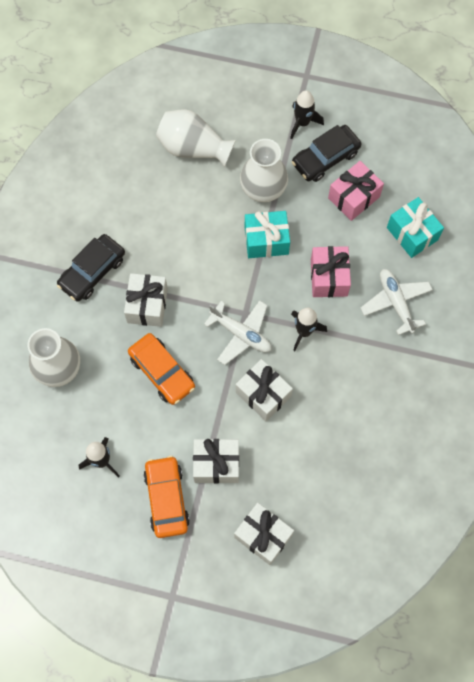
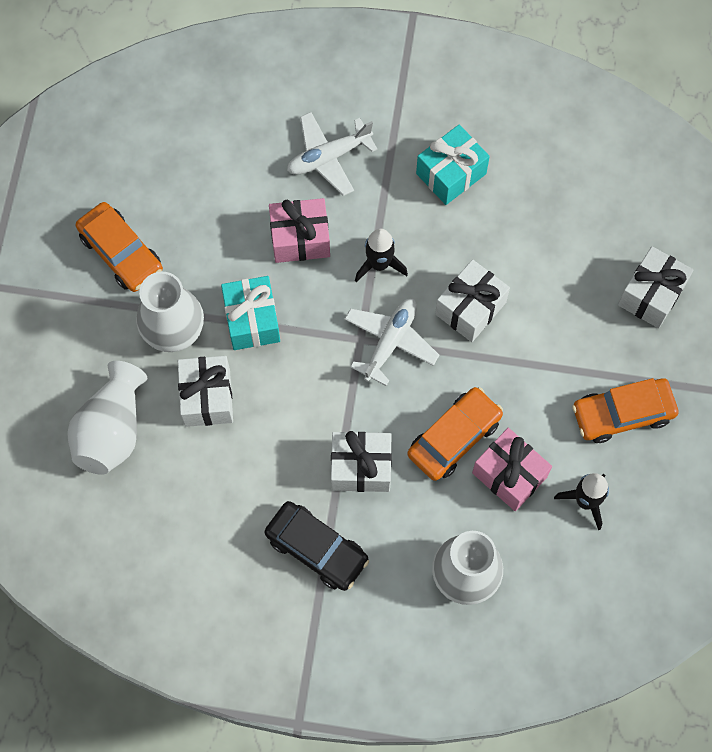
camera: 95 degrees left, 0 degrees up
(216, 464) = (569, 357): white gift -> white gift (207, 397)
(302, 123) = (66, 285): black rocket -> none
(325, 158) = (121, 252): black car -> orange car
(354, 197) = (180, 214): pink gift -> pink gift (509, 475)
(412, 233) = (229, 141): turquoise gift -> turquoise gift (451, 173)

